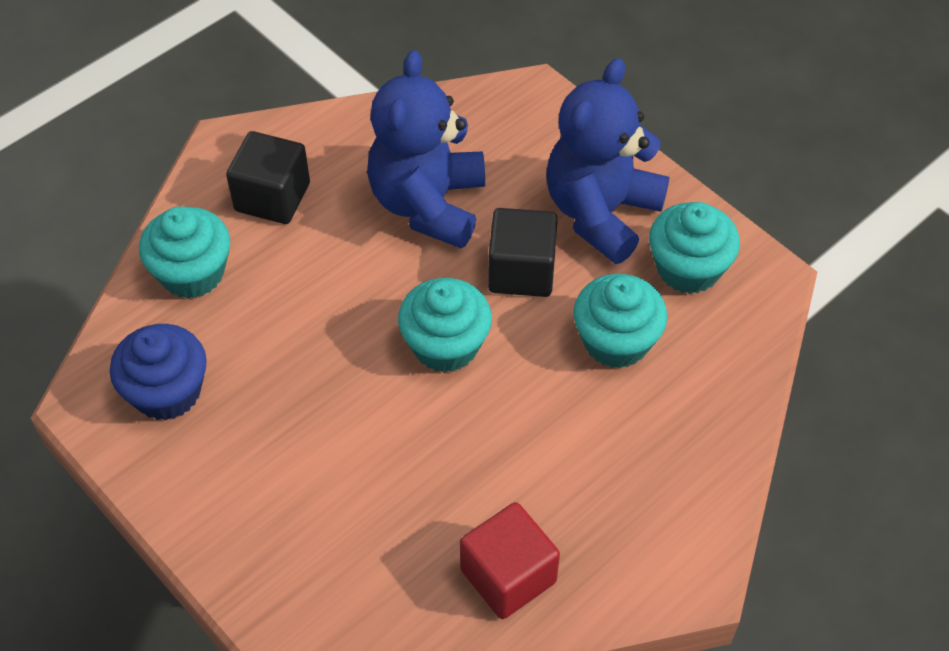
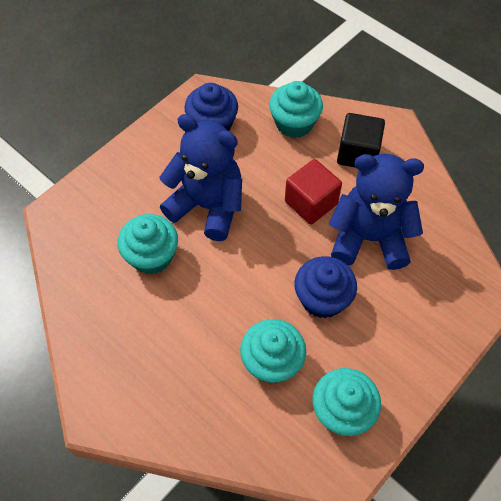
camera: 85 degrees right, 5 degrees up
(445, 345) = (257, 258): turquoise cupcake -> turquoise cupcake (152, 256)
(508, 576) = (97, 305): red cube -> red cube (311, 203)
(521, 271) = (322, 299): black cube -> blue cupcake
(601, 213) = (383, 348): blue teddy bear -> blue teddy bear (207, 206)

